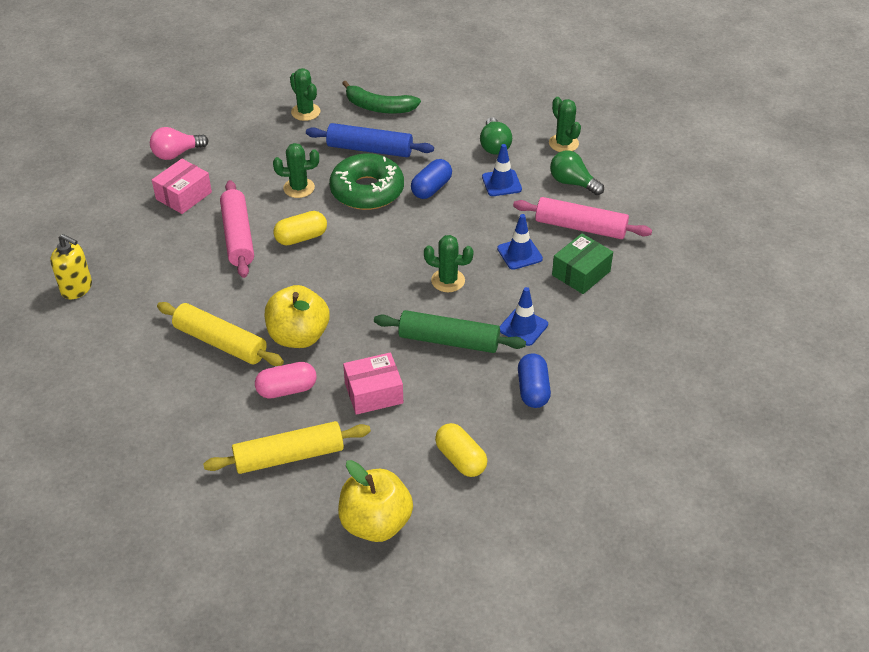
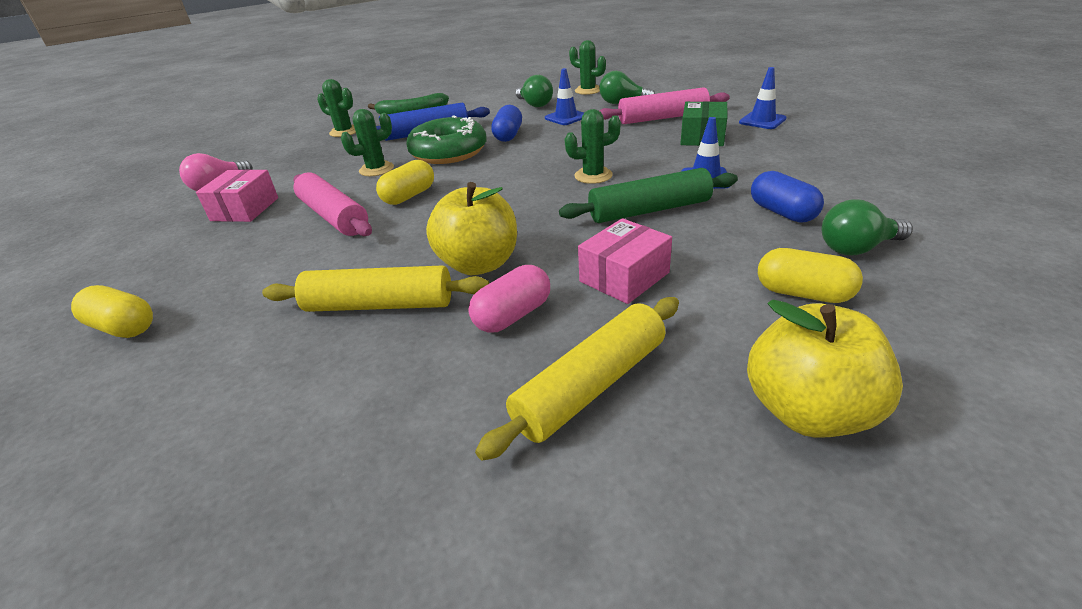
camera: 25 degrees left, 10 degrees down
(77, 288) = (123, 327): yellow soap dispenser -> yellow capsule
(519, 254) = (635, 143): blue traffic cone -> blue traffic cone (762, 121)
(537, 444) = (857, 248): none -> green light bulb

